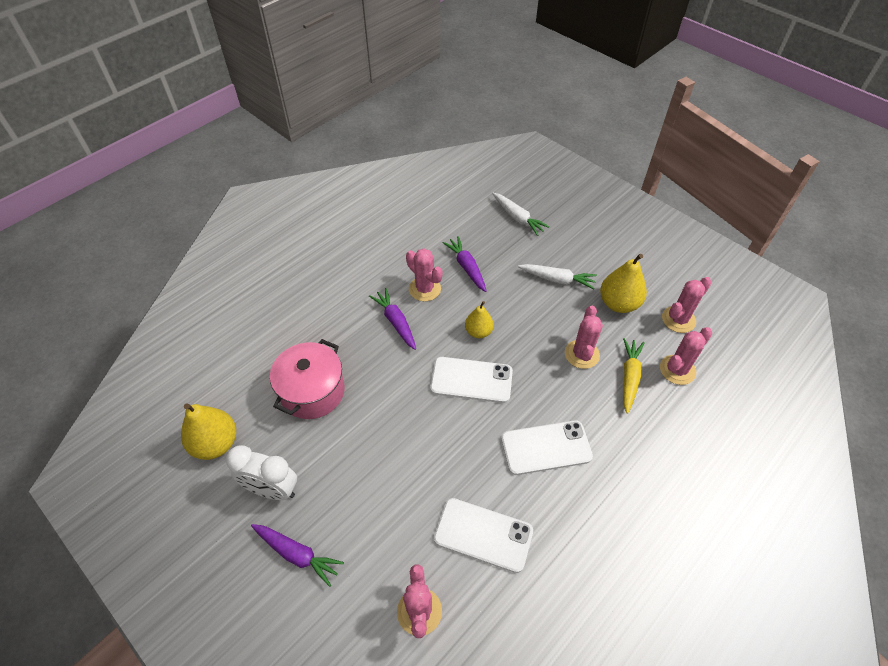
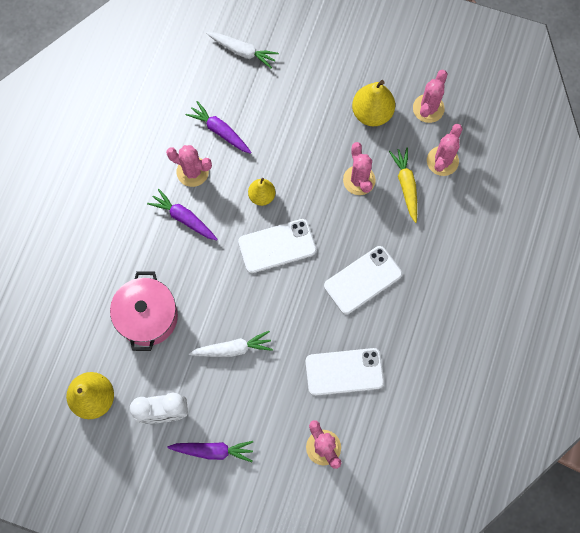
camera: 25 degrees left, 20 degrees up
(557, 279) = (308, 109): white carrot -> white carrot (233, 348)

